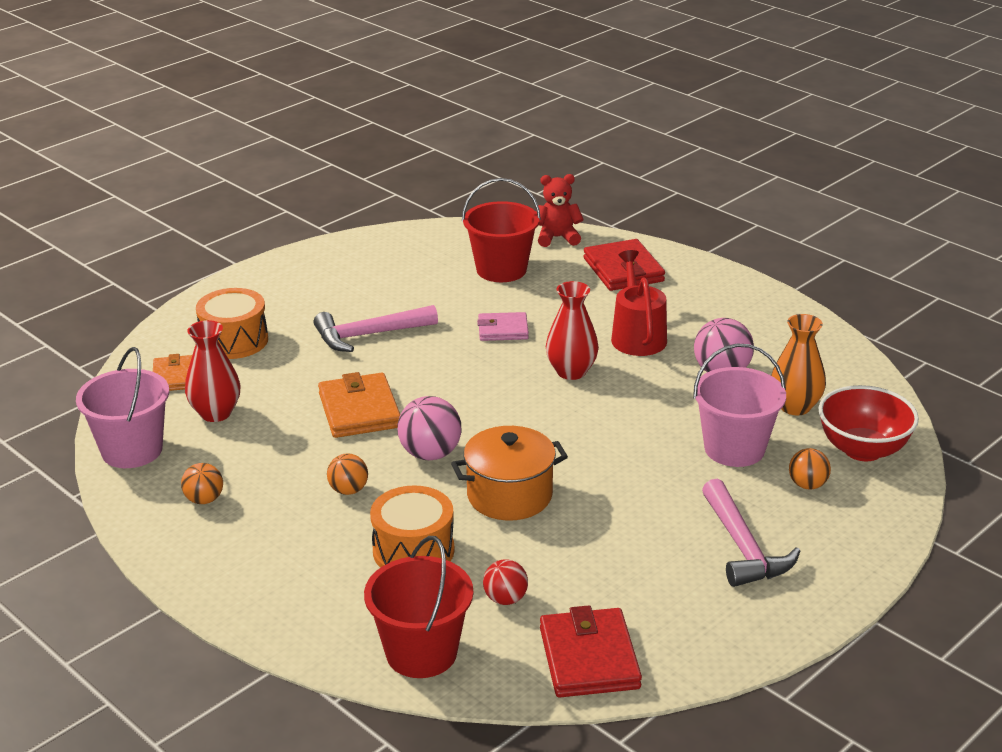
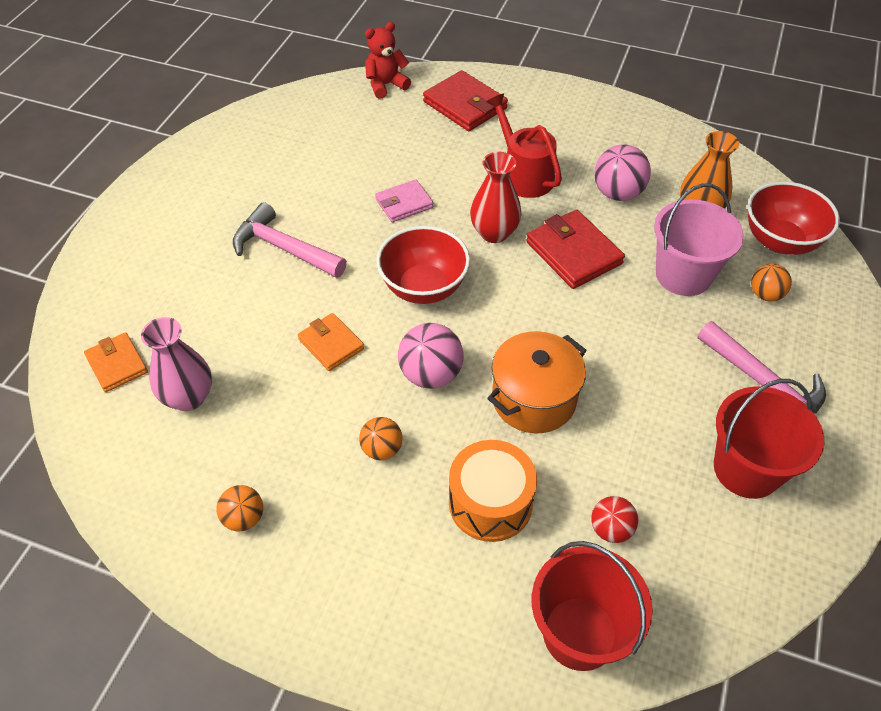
camera: 25 degrees left, 20 degrees up
(132, 450) = (127, 480): pink bucket -> none
(216, 413) = (188, 397): red vase -> pink vase
(234, 340) = (153, 297): orange drum -> none
(359, 410) = (331, 344): orange wallet -> orange wallet, size x0.63
(368, 335) = (283, 248): pink hammer -> pink hammer turned 75 degrees clockwise
(472, 394) = (423, 288): none -> red bowl
(501, 270) = (359, 134): red bucket -> red bucket (746, 469)
(589, 658) = (728, 571): red wallet -> red wallet (573, 253)

